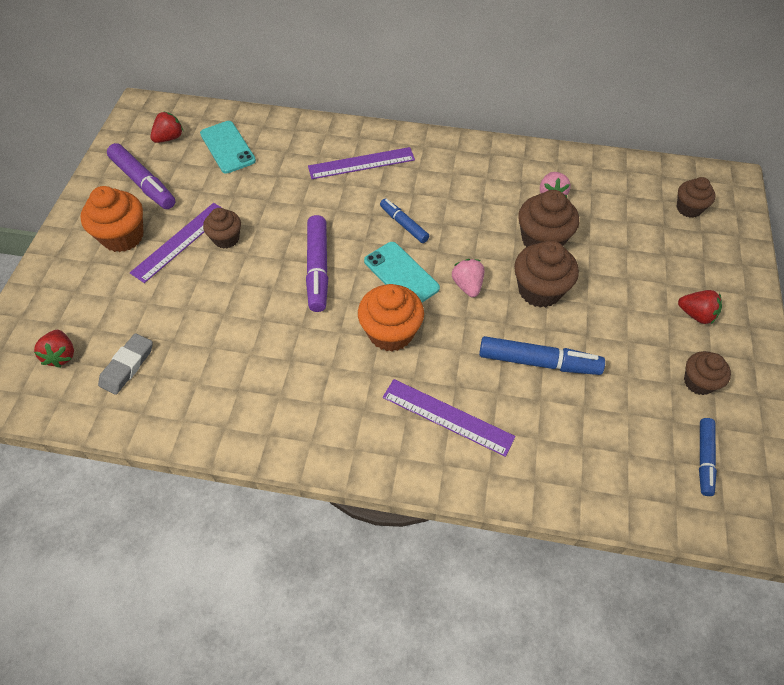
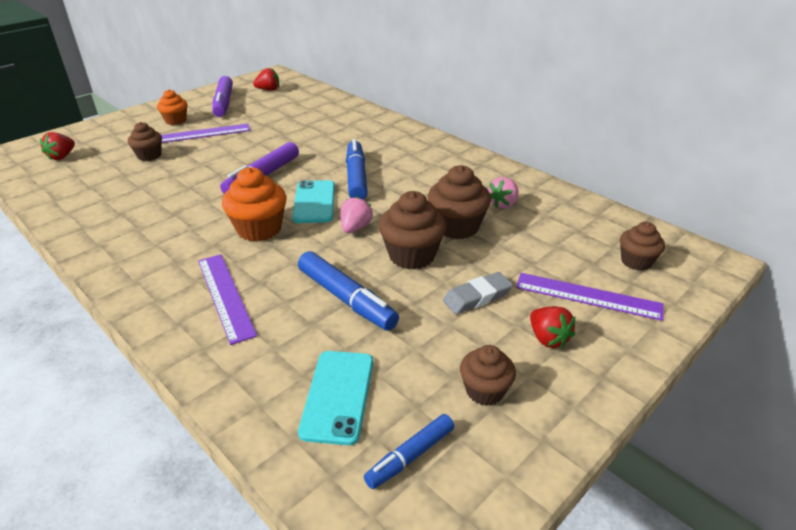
camera: 35 degrees right, 20 degrees down
(123, 236) = (176, 120): orange cupcake -> orange cupcake, size x0.63
(127, 366) = (84, 175): grey eraser -> grey eraser (477, 297)
(226, 238) = (230, 142): brown cupcake -> brown cupcake (149, 156)
(227, 147) = (296, 104): turquoise phone -> turquoise phone (338, 396)
(361, 163) = (372, 137): purple ruler -> purple ruler (588, 296)
(403, 224) = (356, 177): blue marker -> blue marker, size x1.63

